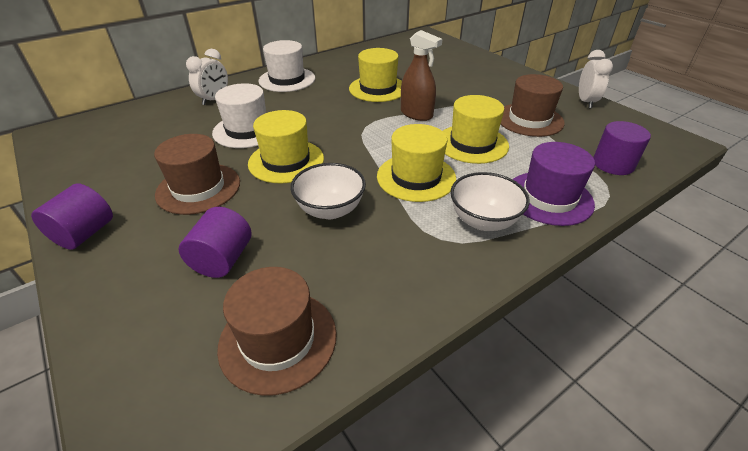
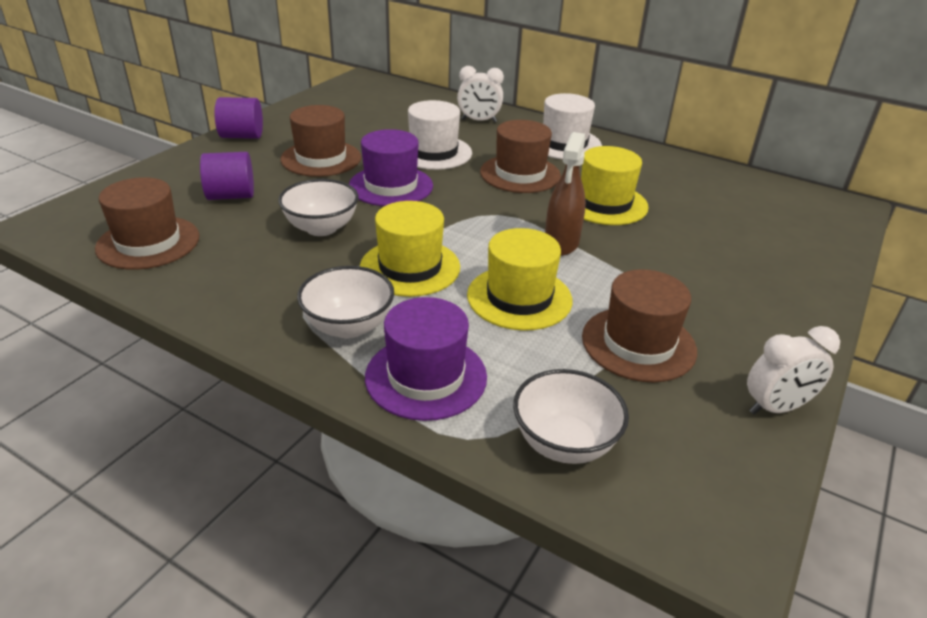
camera: 65 degrees right, 5 degrees down
(286, 161) = (391, 186): yellow hat -> purple hat
(315, 105) = (520, 174): none -> brown hat
(613, 164) = (564, 443): purple cylinder -> white bowl

